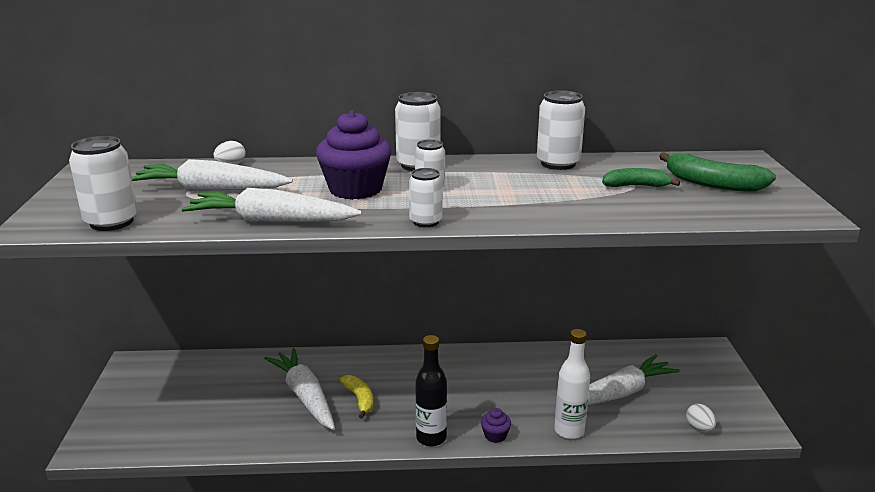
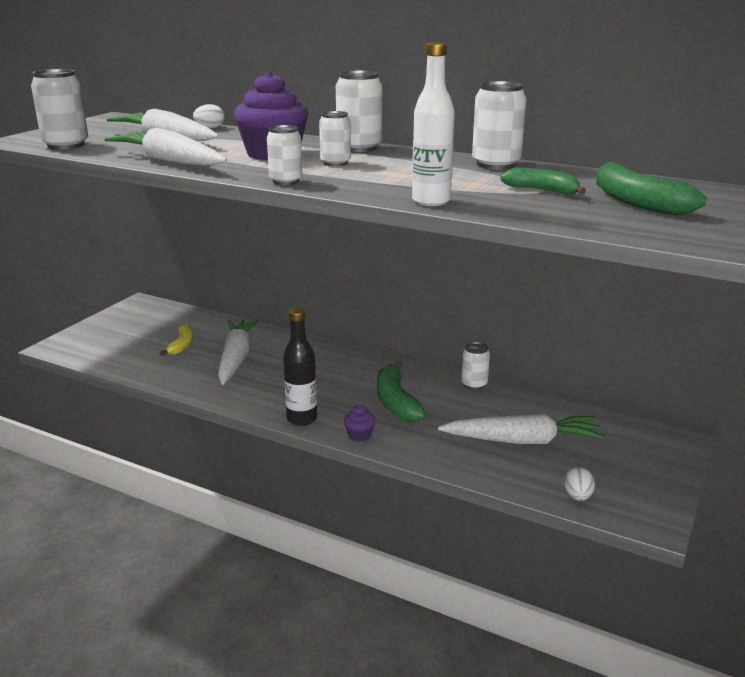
camera: 30 degrees right, 0 degrees up
(360, 399) = (276, 373): yellow banana -> yellow banana (181, 345)
(491, 392) = (396, 402): none -> green banana
(534, 353) = (474, 384): none -> white can
(569, 431) = (434, 454): white bottle -> white bottle (431, 201)

